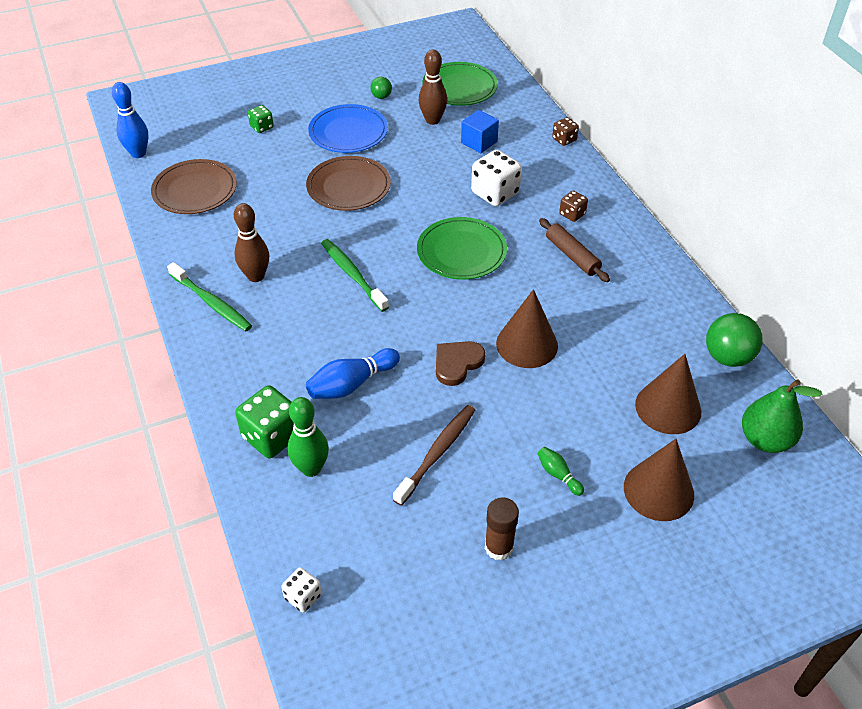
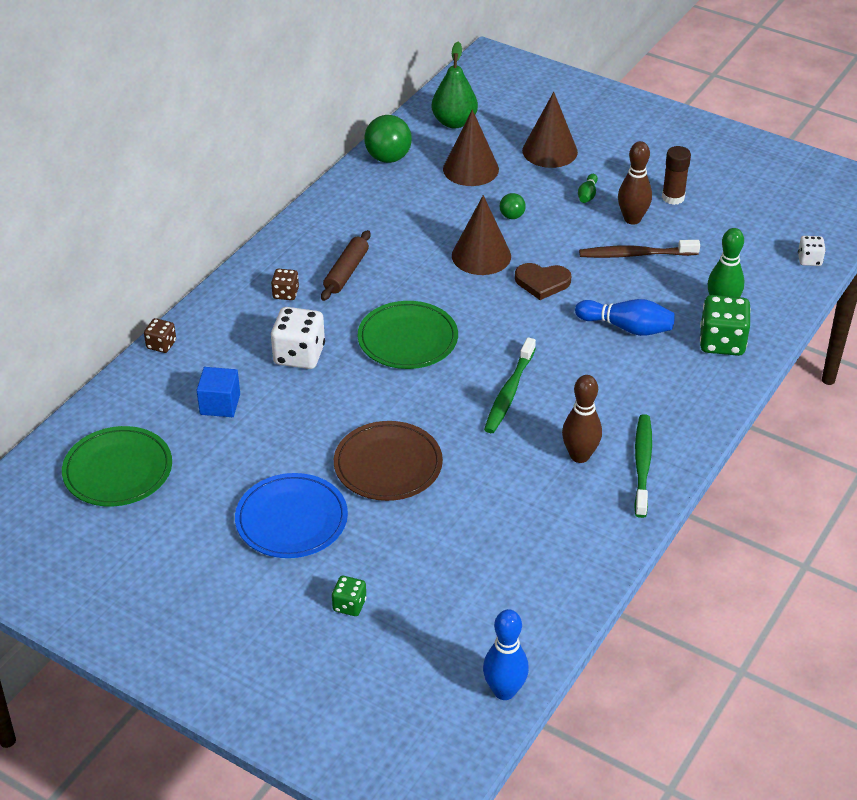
camera: 125 degrees left, 5 degrees down
(195, 190) = (513, 588): brown plate -> none
(381, 97) = (194, 530): green ball -> green ball (512, 216)
(432, 120) = (207, 460): brown bowling pin -> brown bowling pin (632, 219)

